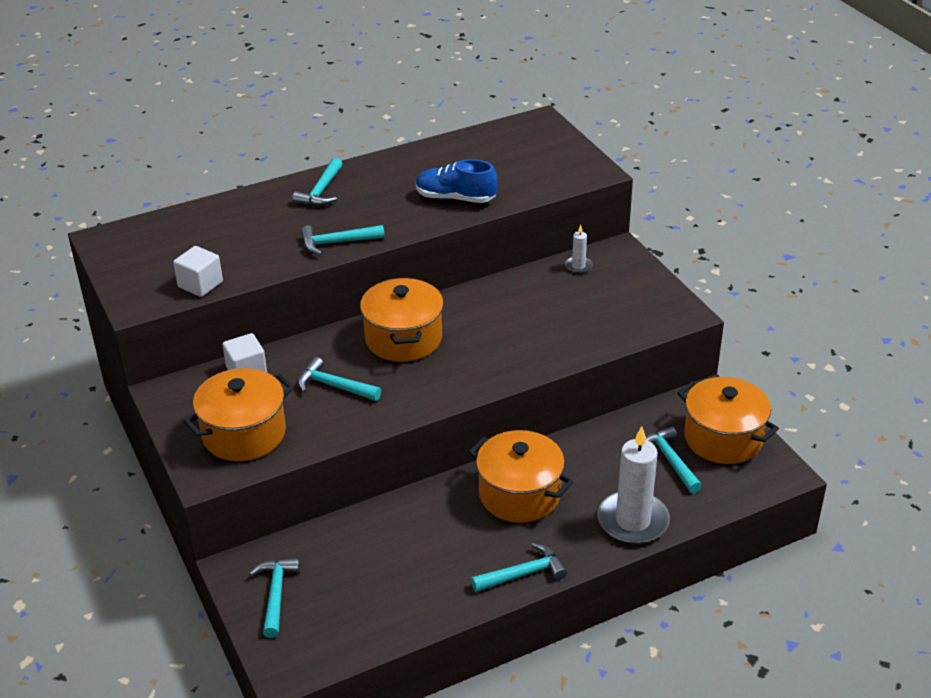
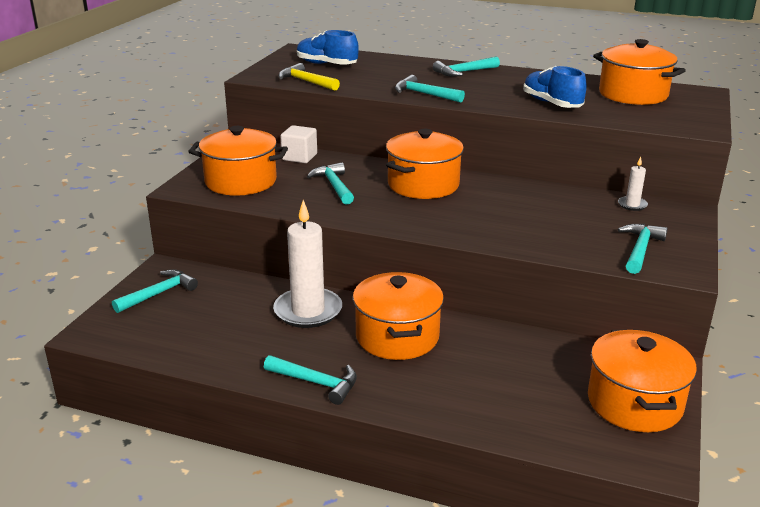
camera: 45 degrees right, 10 degrees down
(174, 248) = (326, 64): none -> blue shoe
(200, 284) = (306, 82): white cube -> yellow hammer
(497, 152) = (633, 94): none -> orange pot
(633, 521) = (456, 406): white candle -> white candle (308, 311)
(670, 460) = (557, 388): turquoise hammer -> turquoise hammer (640, 249)

